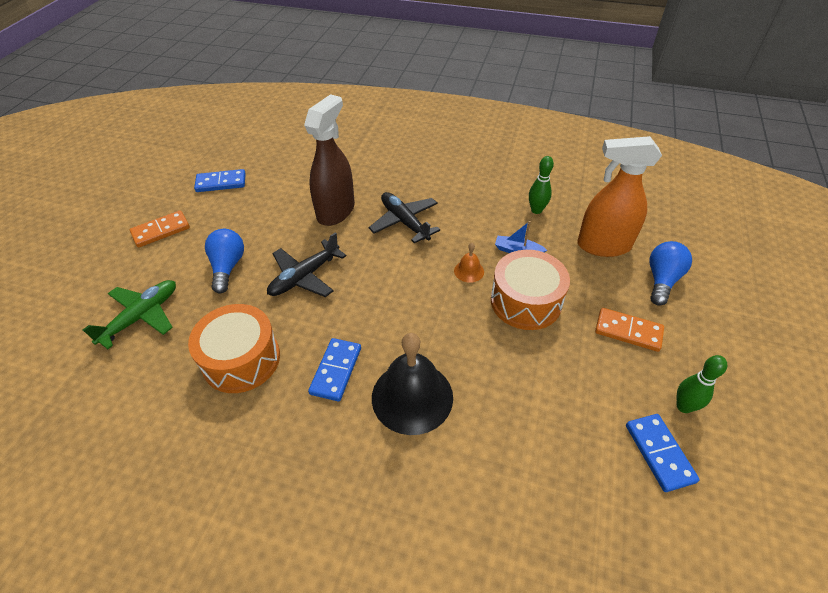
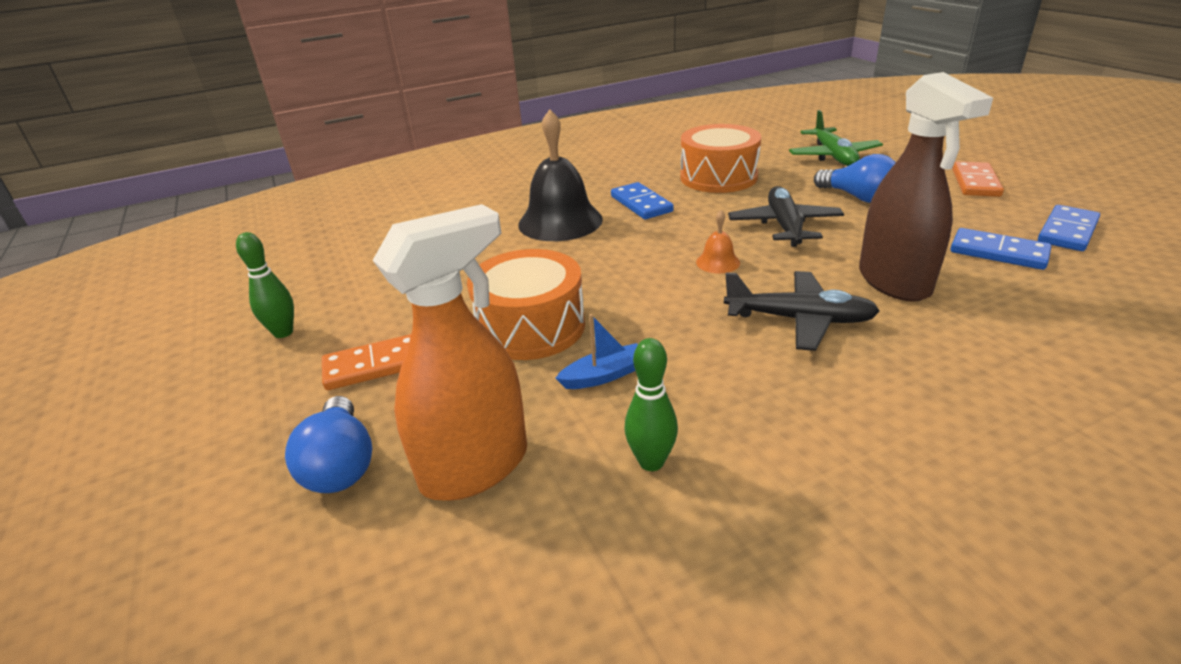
camera: 140 degrees right, 15 degrees down
(469, 271) = (636, 317): orange bell -> orange bell (718, 262)
(659, 453) = (306, 291): blue domino -> blue domino (998, 252)

